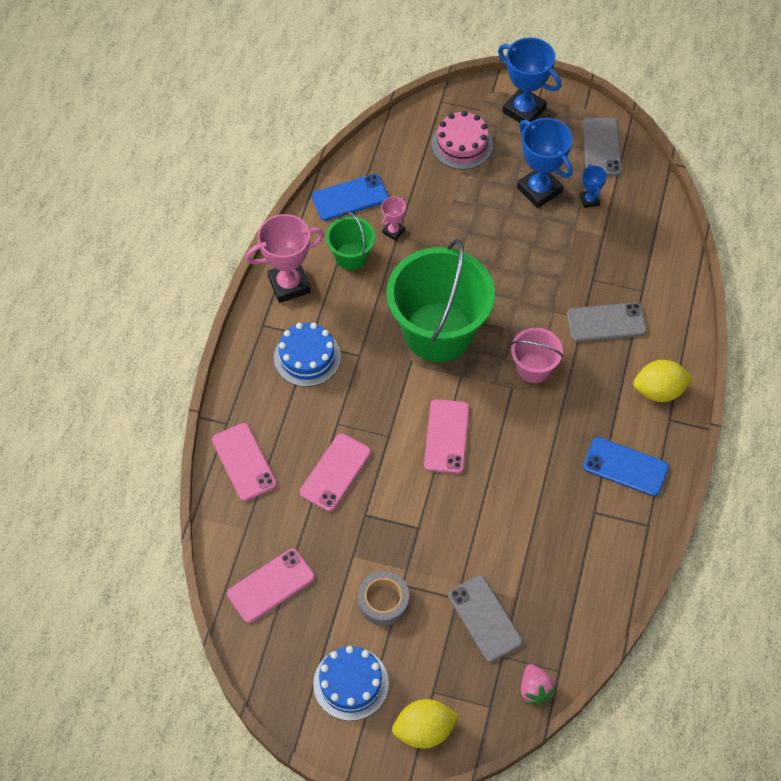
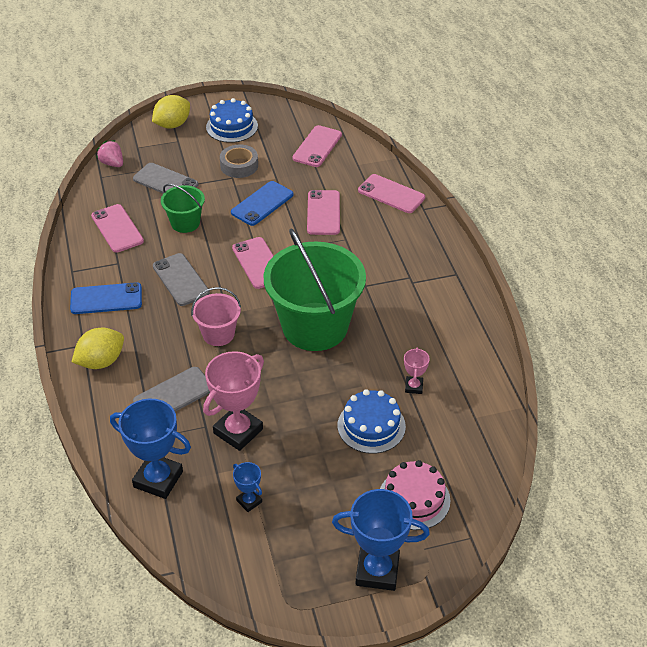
camera: 150 degrees right, 15 degrees down
(289, 284) = (462, 308): pink trophy -> pink trophy (238, 431)
(307, 357) = (403, 268): blue cake -> blue cake (371, 426)
(350, 197) = (476, 398): blue phone -> blue phone (262, 204)
(351, 256) = (432, 351): green bucket -> green bucket (185, 223)
(539, 190) = (306, 488): blue trophy -> blue trophy (158, 479)
(574, 566) = (117, 228): none -> pink phone
(601, 147) = (268, 568): grey phone -> grey phone (180, 280)

